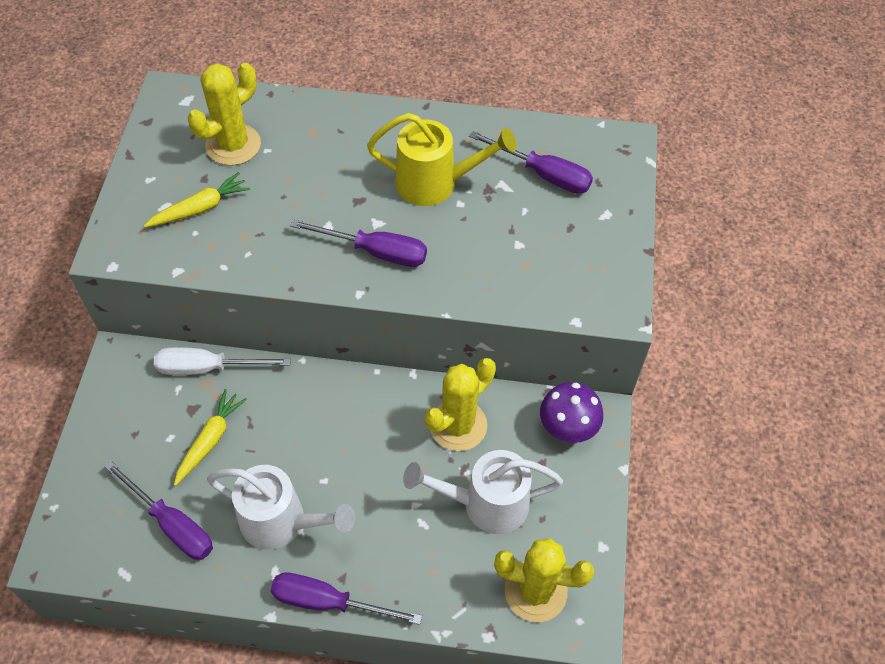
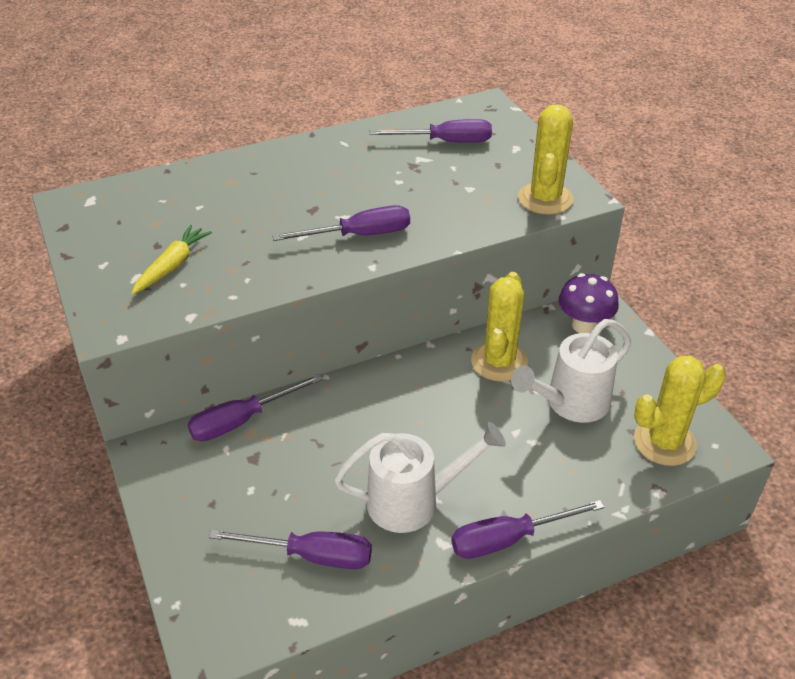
camera: 30 degrees left, 15 degrees down
(207, 368) = (242, 420): white screwdriver -> purple screwdriver
(210, 440) = (292, 472): yellow carrot -> none
(233, 145) = (164, 214): yellow cactus -> yellow cactus (545, 199)
(436, 183) = (367, 176): yellow watering can -> none

